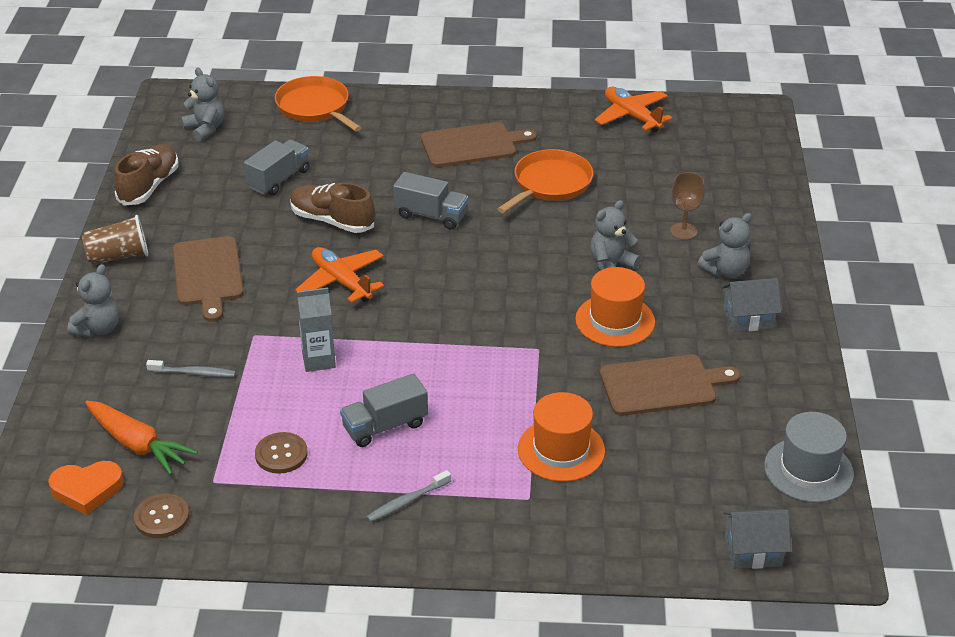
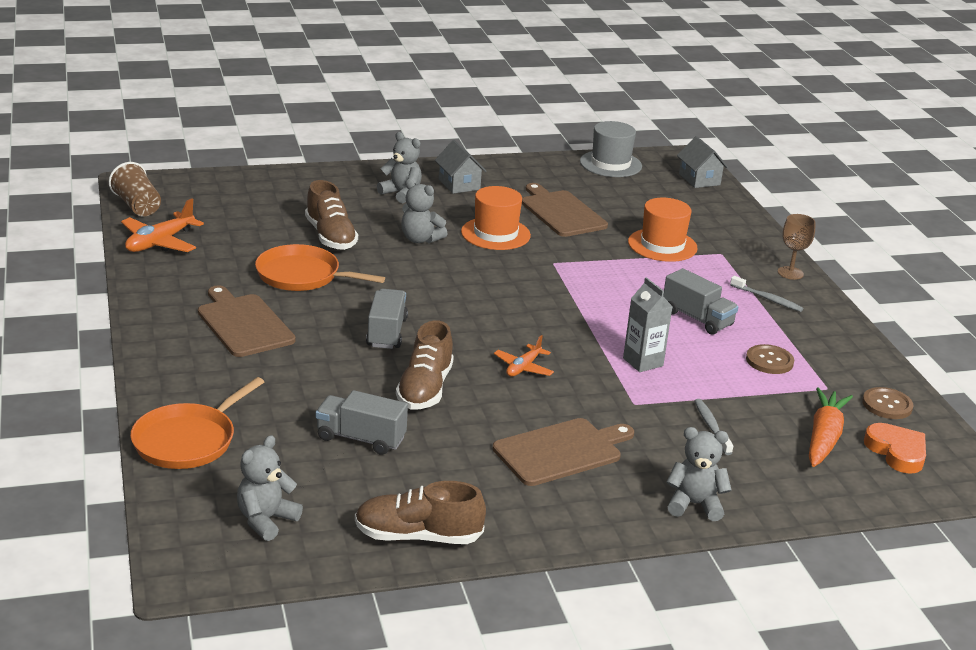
camera: 110 degrees left, 10 degrees down
(119, 256) = (567, 523): brown cup -> brown cup (137, 206)
(341, 282) = (523, 368): orange plane -> orange plane, size x0.62
(627, 210) = (330, 236): none -> brown shoe
(683, 231) = (352, 211): brown goblet -> brown goblet (790, 273)

